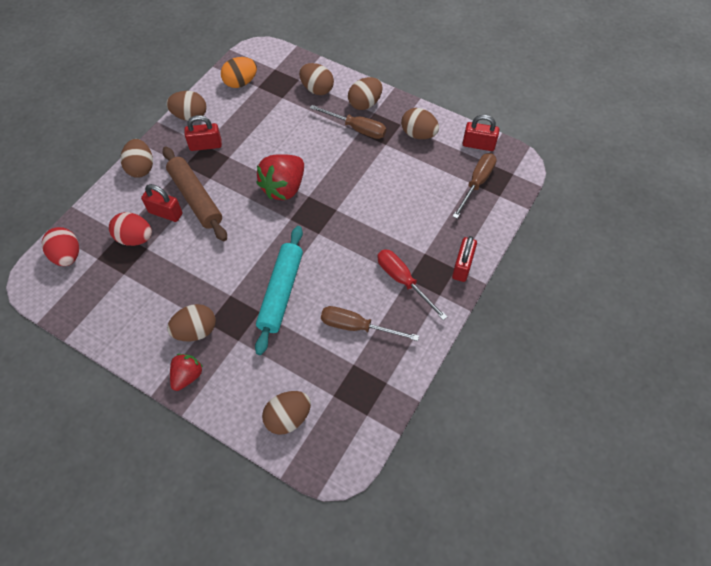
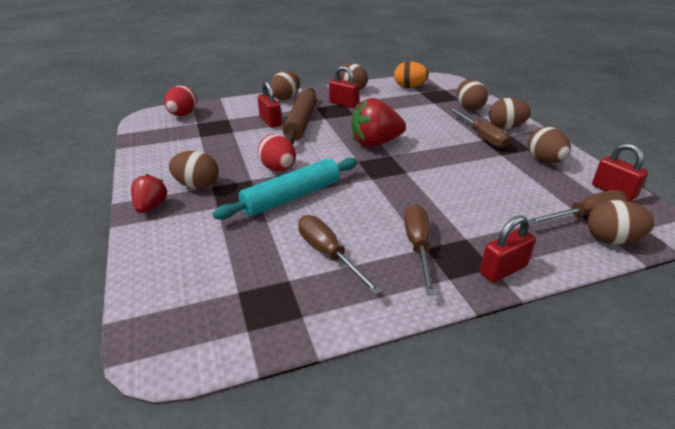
camera: 40 degrees right, 25 degrees down
(135, 238) = (233, 124): red egg -> red egg (278, 169)
(187, 376) = (151, 206): red strawberry -> red strawberry turned 60 degrees counterclockwise
(288, 417) = (177, 281): brown egg -> brown egg (611, 239)
(403, 281) = (418, 246): red screwdriver -> brown screwdriver

